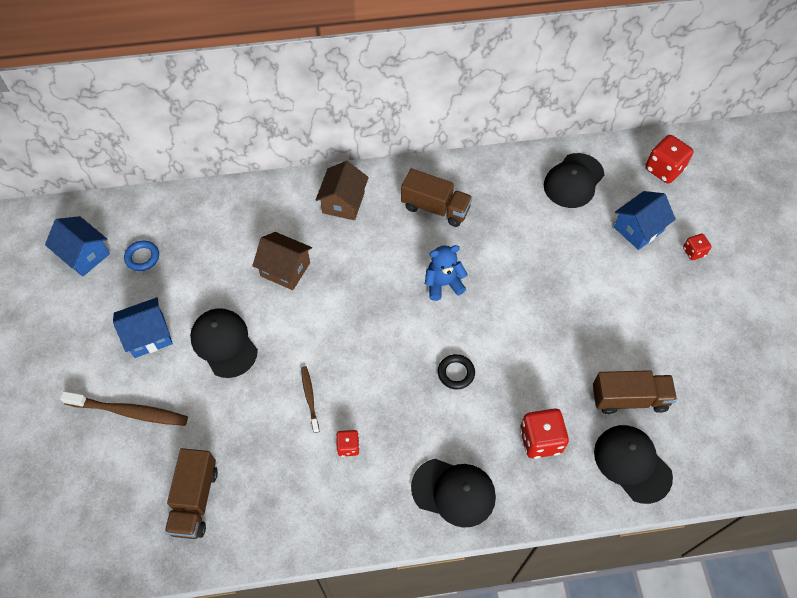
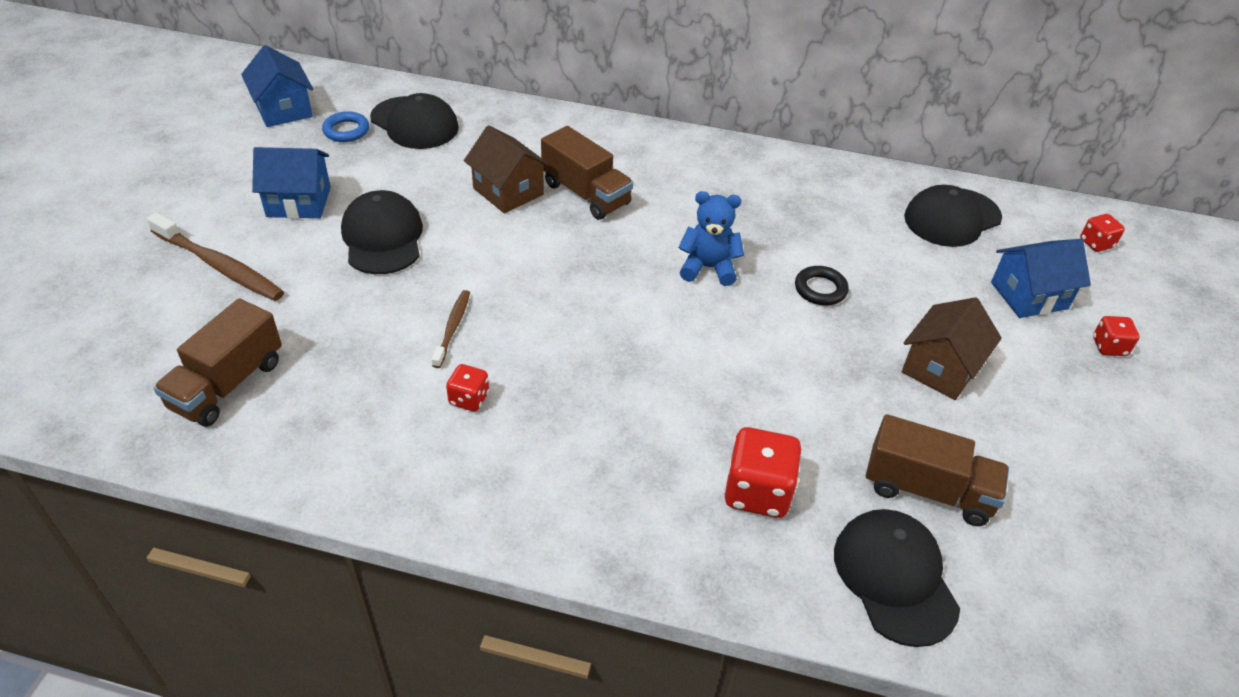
camera: 20 degrees right, 15 degrees down
(343, 202) = (623, 151): brown house -> brown house (940, 368)
(435, 208) = (741, 190): brown truck -> brown truck (586, 194)
(453, 492) = (587, 508): black cap -> black cap (414, 123)
(456, 373) = (671, 368): black ring -> black ring (820, 289)
(664, 169) = (1096, 243): red dice -> red dice, size x0.56

